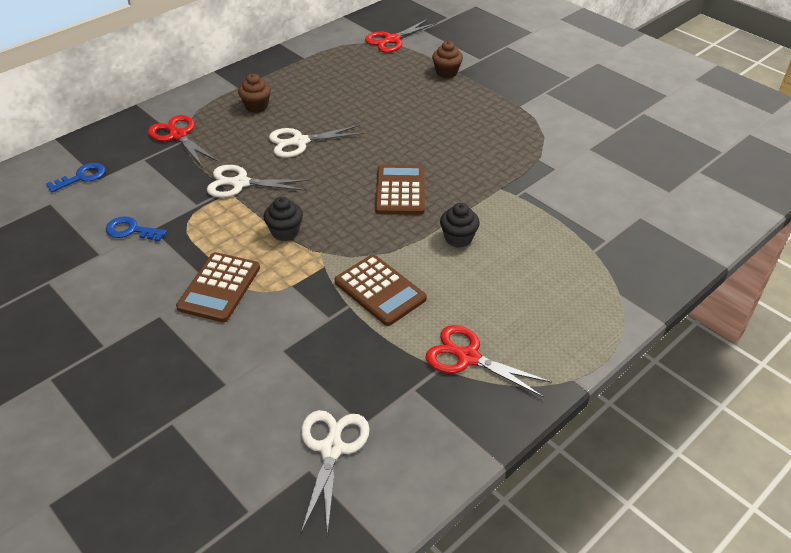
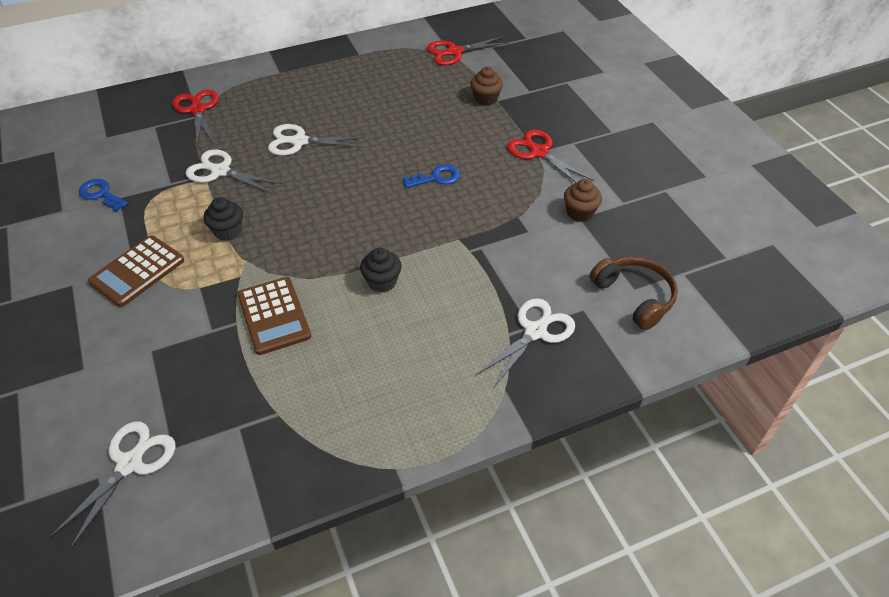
camera: 20 degrees right, 5 degrees up
(82, 177) = (94, 132): blue key -> blue key (436, 177)
(256, 106) = (284, 95): brown cupcake -> brown cupcake (579, 213)
(400, 190) = (359, 216): brown calculator -> none
(468, 357) = (310, 411): red scissors -> red scissors (539, 152)
(614, 244) = (535, 332): none -> white scissors
(673, 197) = (634, 296): none -> brown headphones

